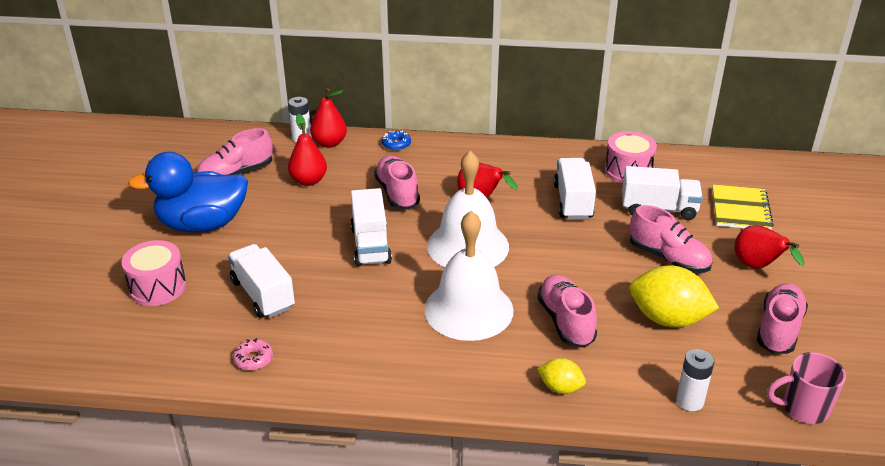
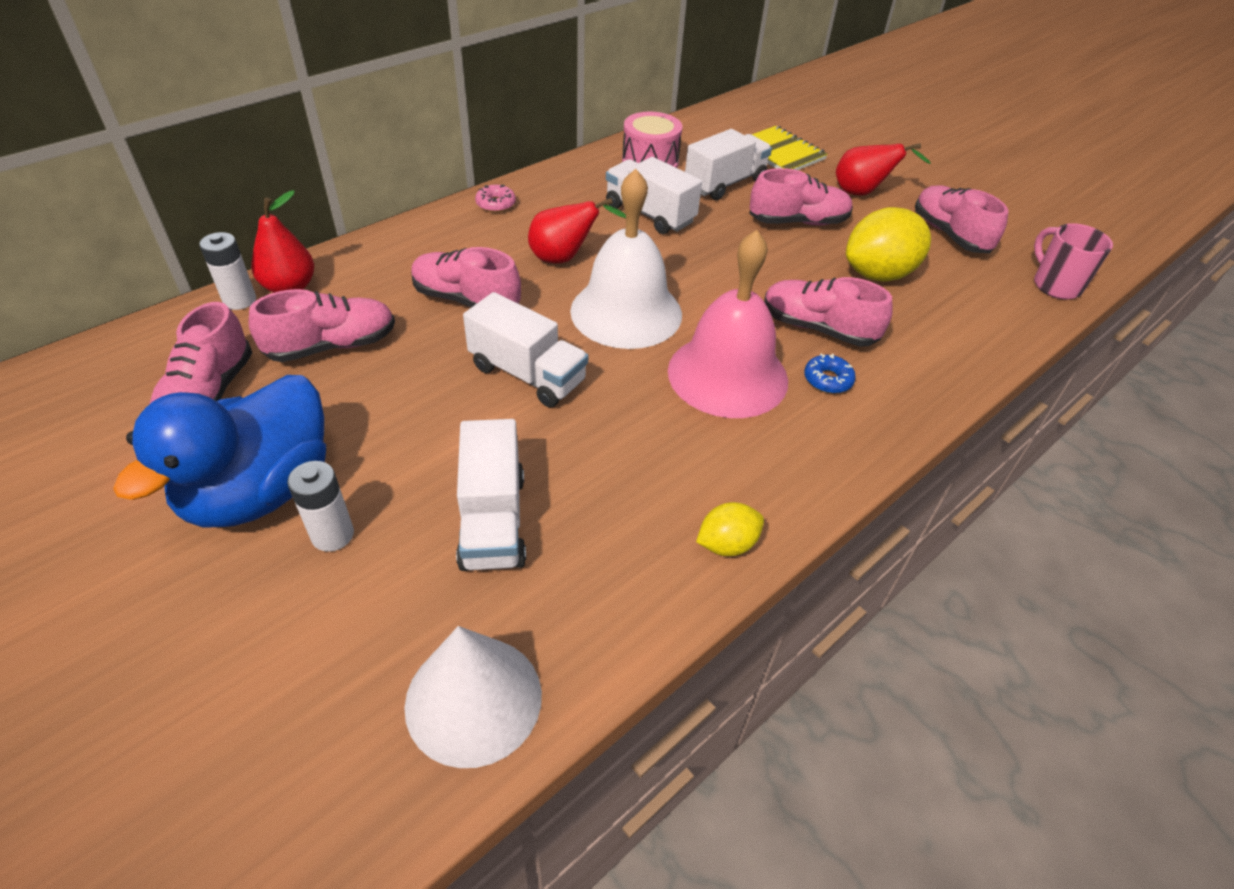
camera: 50 degrees left, 10 degrees up
(158, 287) = (325, 623): pink drum -> none
(163, 350) = (473, 699): none -> white cone
(253, 359) = (608, 606): pink donut -> pink donut (496, 204)
(263, 295) = (493, 520): white truck -> white truck turned 105 degrees counterclockwise
(308, 181) = (332, 346): red pear -> pink shoe
(396, 144) = (380, 248): blue donut -> blue donut (827, 380)
(468, 309) = (727, 375): white bell -> pink bell
(560, 388) = (909, 392): yellow lemon -> yellow lemon (726, 544)
(689, 401) = (996, 332): white battery -> white battery (332, 535)
(803, 408) = (1055, 285): pink mug -> pink mug turned 120 degrees clockwise

